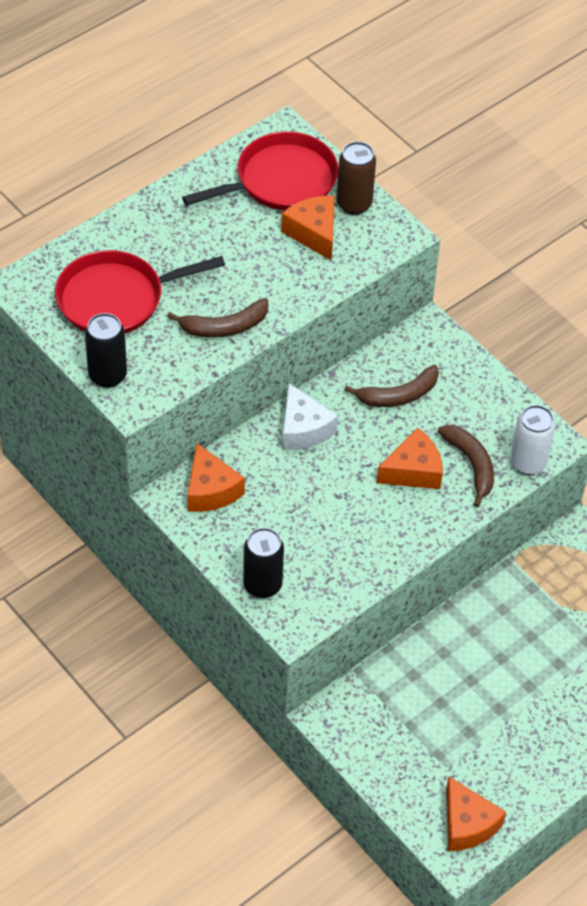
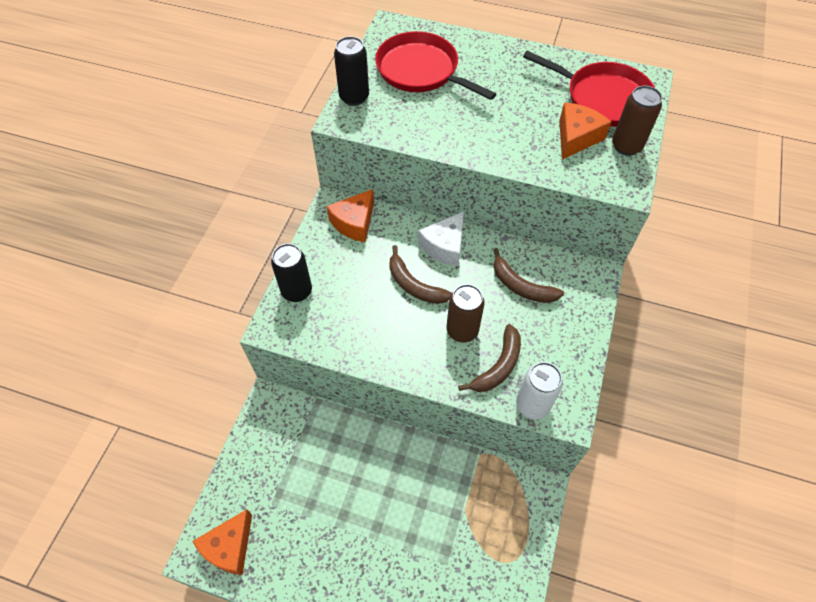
camera: 60 degrees right, 5 degrees up
(224, 327) = (446, 132): brown banana -> brown banana (414, 285)
(413, 471) = (462, 330): orange cheese -> brown can

